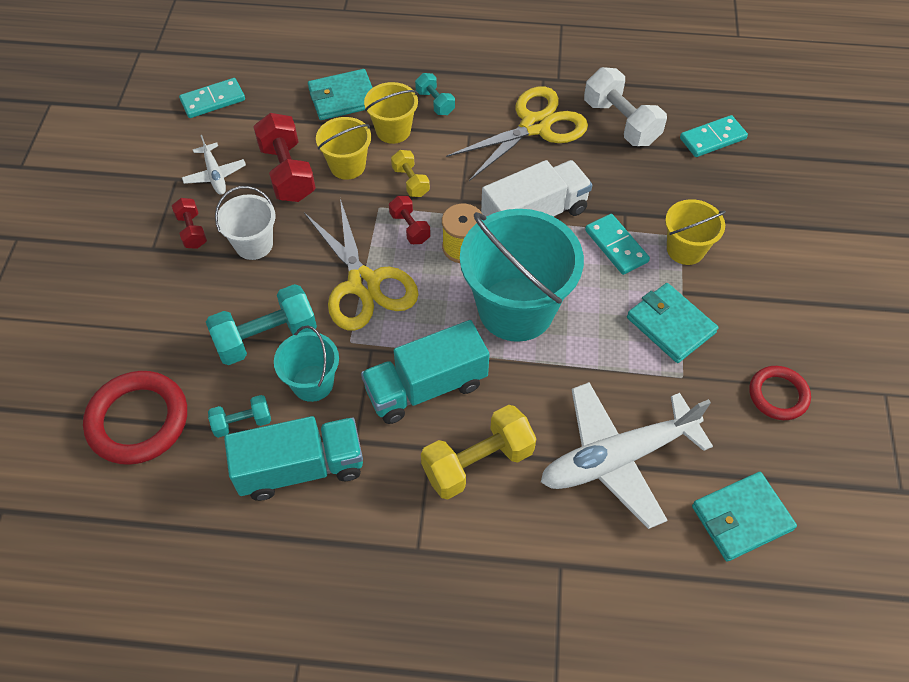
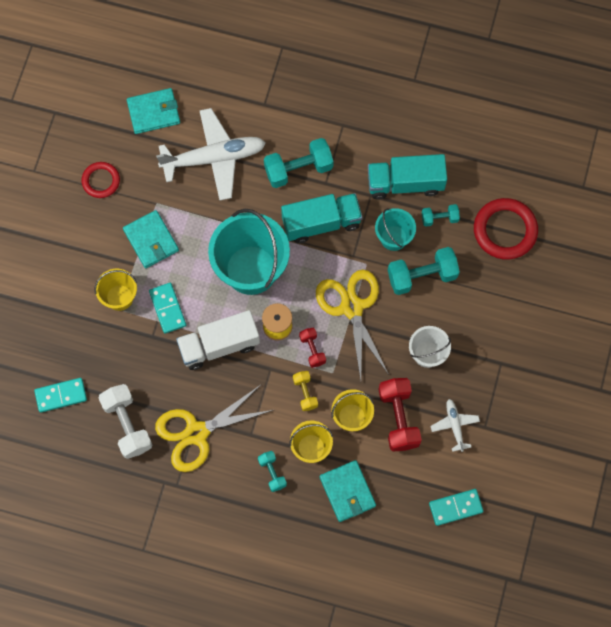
camera: 170 degrees left, 15 degrees up
(192, 231) = (472, 374): red dumbbell -> none
(343, 98) = (347, 491): turquoise wallet -> turquoise wallet turned 75 degrees clockwise
(478, 462) = (298, 169): yellow dumbbell -> turquoise dumbbell

